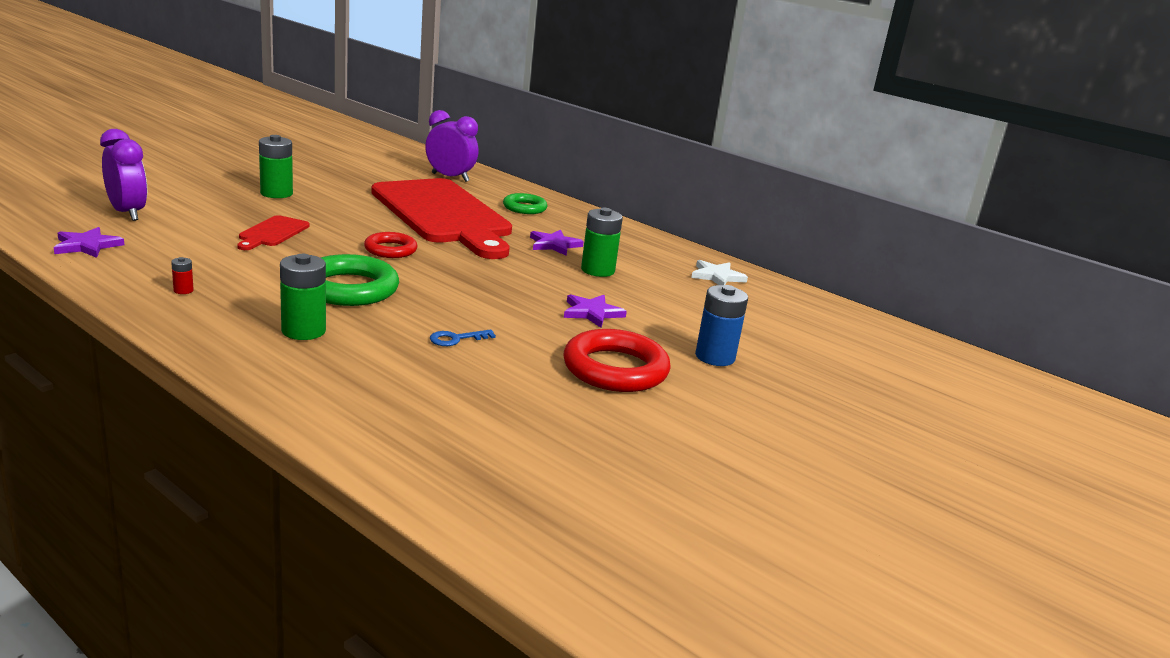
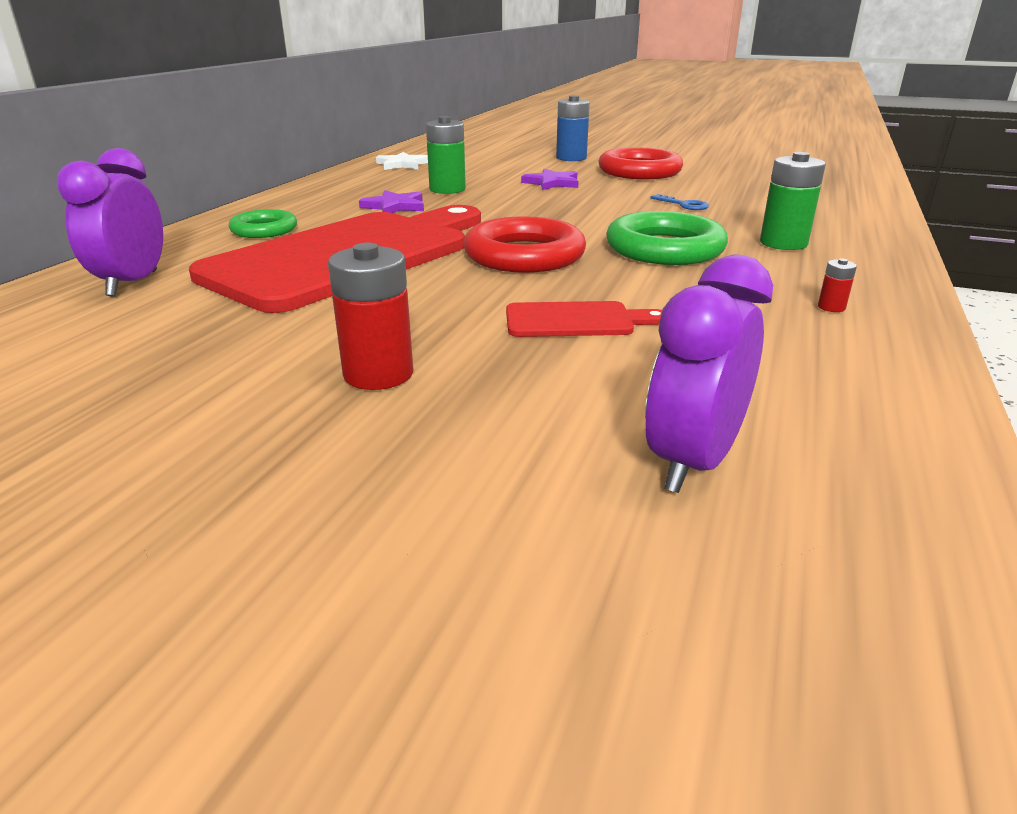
camera: 105 degrees left, 5 degrees up
(87, 246) = (872, 421): purple star -> none
(276, 193) = (378, 374): green battery -> red battery
(390, 250) = (524, 255): red ring -> red ring, size x1.68

